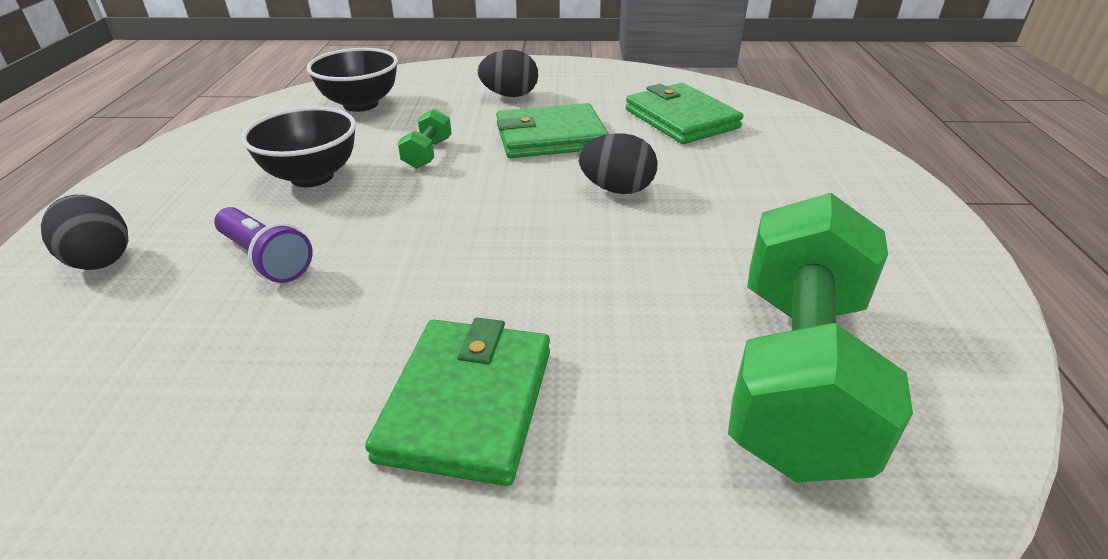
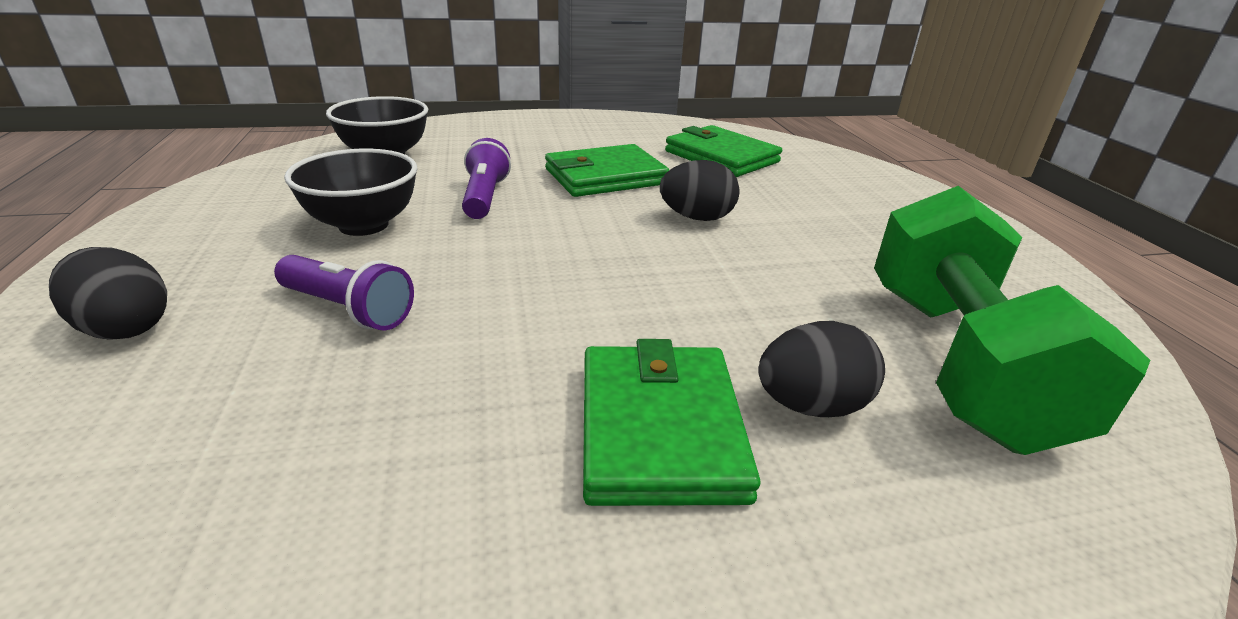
camera: 15 degrees left, 5 degrees down
(427, 154) = (485, 197): green dumbbell -> purple flashlight
(509, 95) = (543, 143): black egg -> black egg (811, 406)

